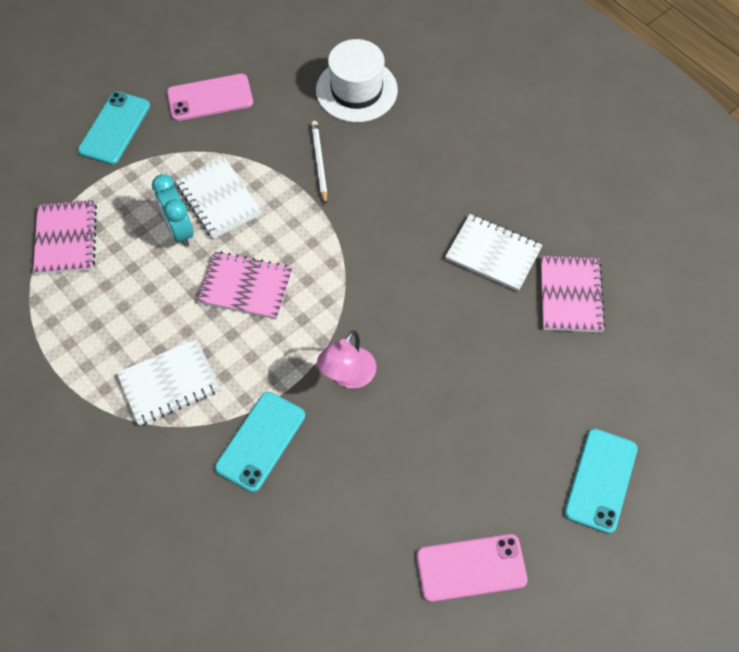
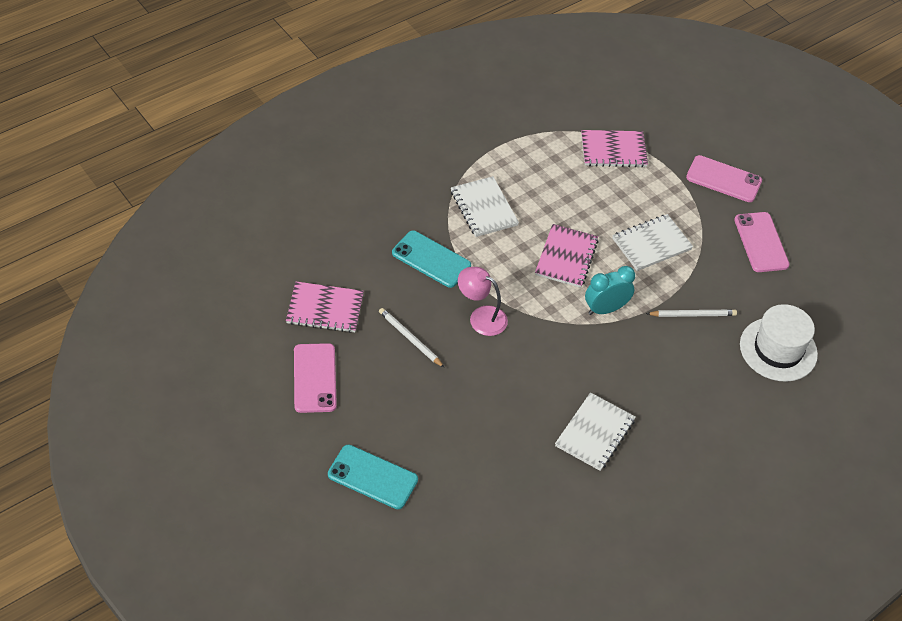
camera: 90 degrees right, 10 degrees down
(115, 128) = (723, 179): turquoise phone -> pink phone
(179, 230) = (621, 218): turquoise clock -> turquoise clock (605, 309)
(392, 456) = (410, 338): none -> white pencil
(570, 295) = (549, 486): pink notebook -> pink notebook (325, 309)

